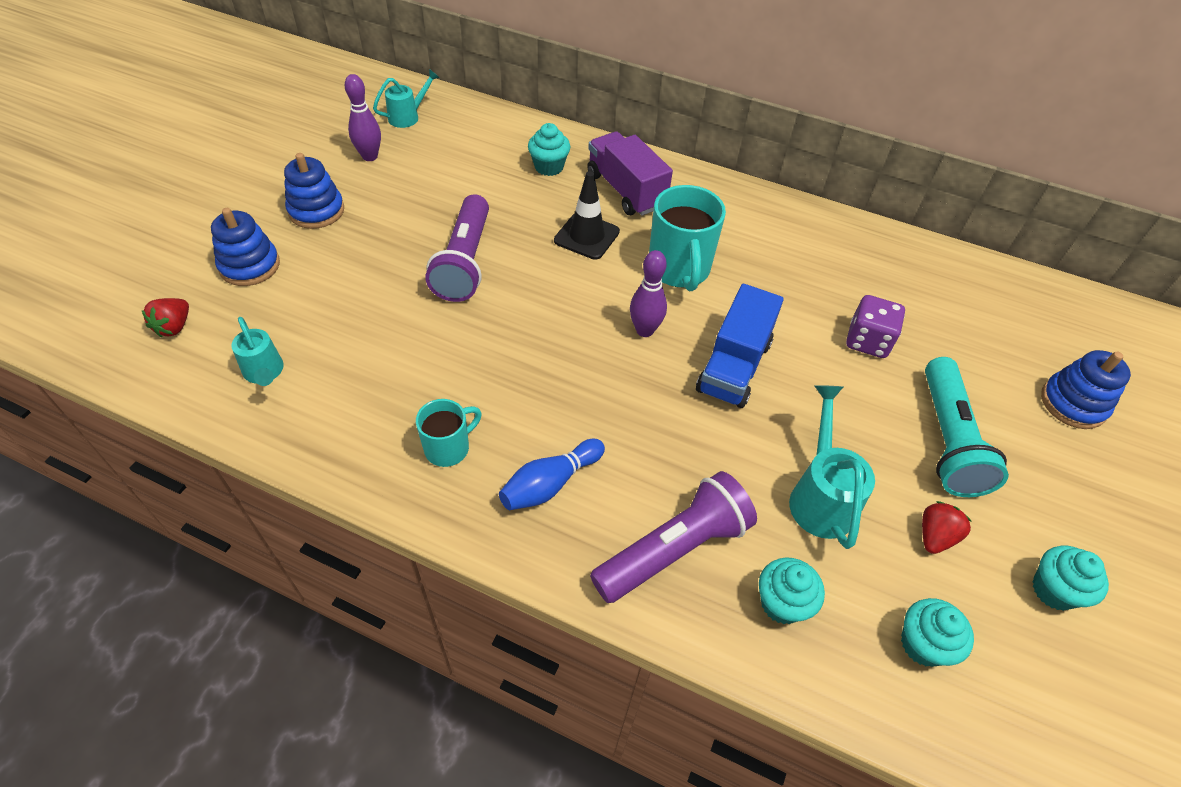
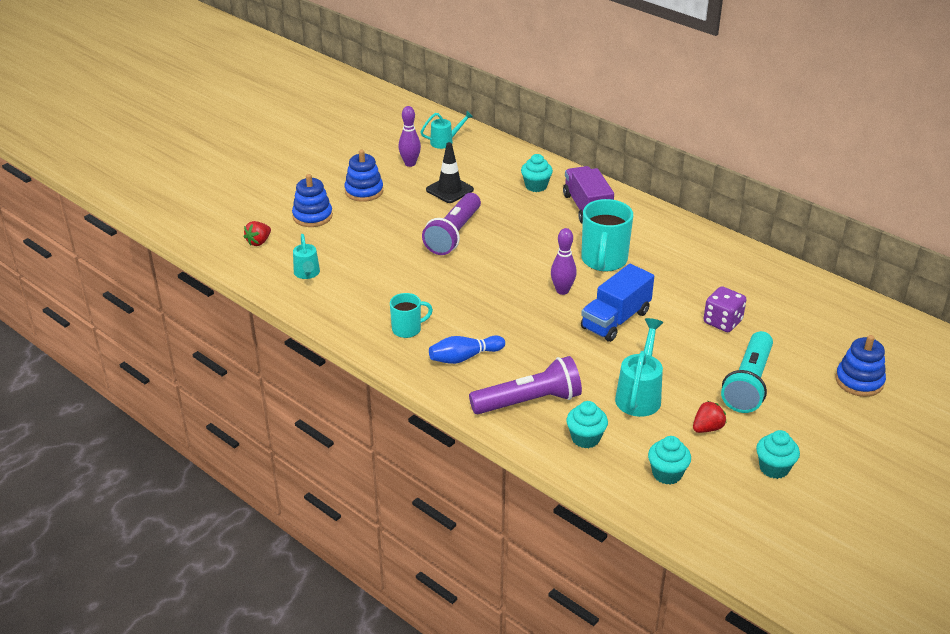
camera: 20 degrees right, 15 degrees down
(586, 236) = (545, 232): black traffic cone -> black traffic cone (449, 190)

